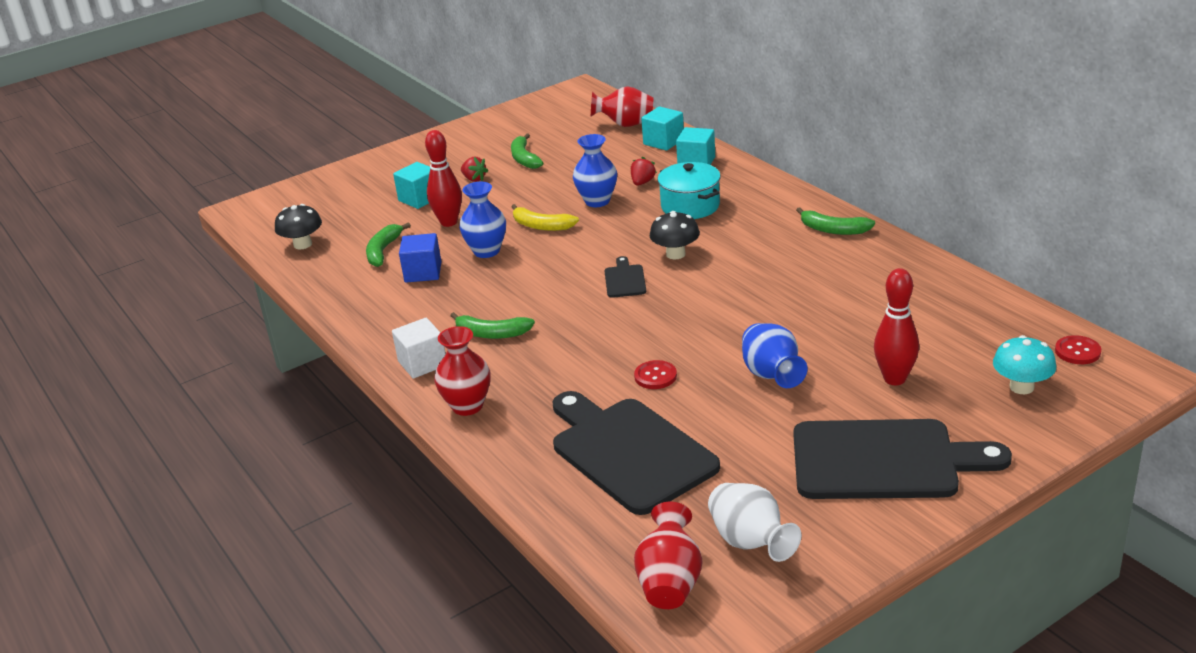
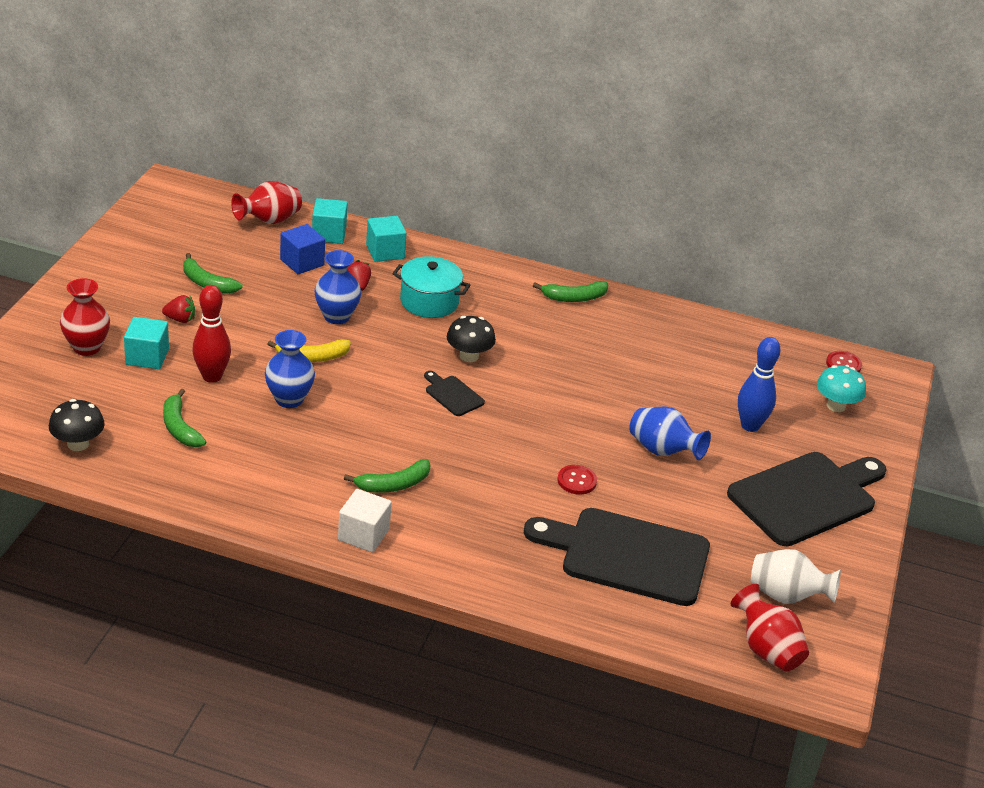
camera: 45 degrees left, 5 degrees up
(423, 272) = (251, 440): blue cube -> blue cube (302, 262)
(467, 406) = (452, 562): red vase -> red vase (86, 347)
(894, 379) = (750, 426): red bowling pin -> blue bowling pin

